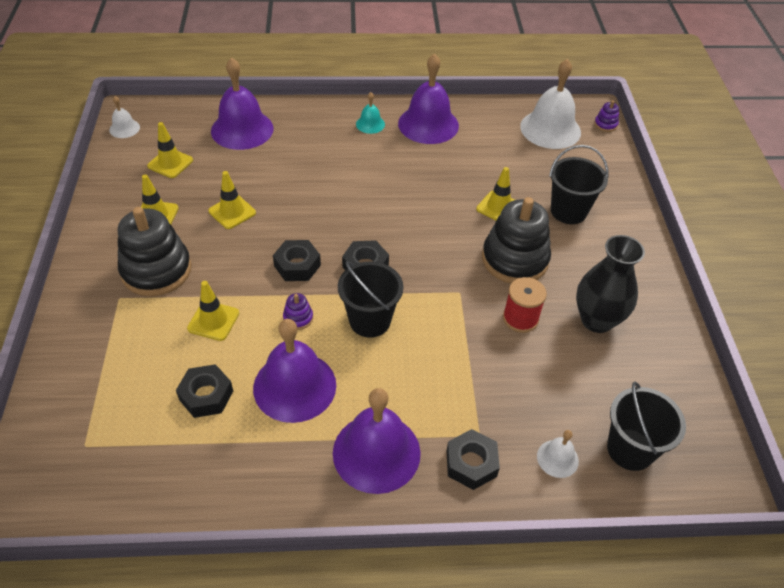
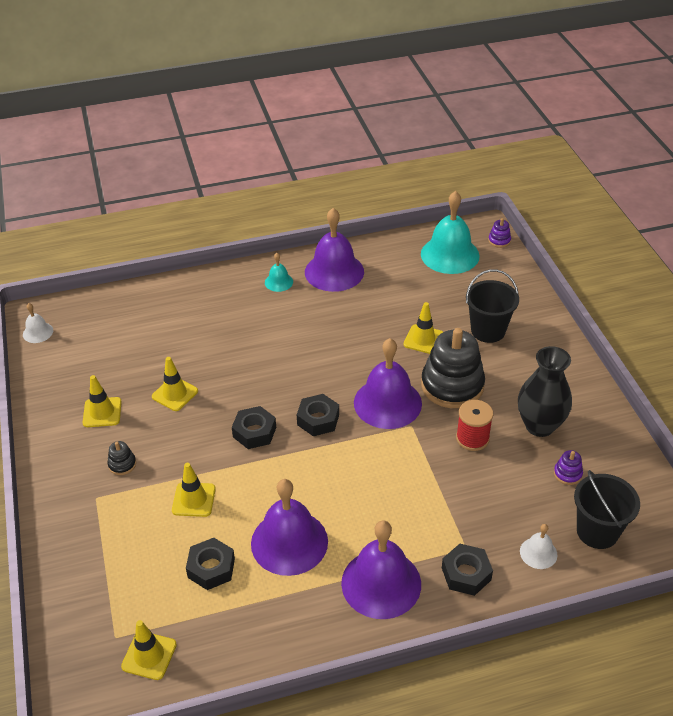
camera: 10 degrees left, 5 degrees down
(156, 270) = (122, 464): black stacking toy -> black stacking toy, size x0.41
(170, 163) = (97, 358): yellow traffic cone -> yellow traffic cone (149, 655)
(242, 129) = (156, 311): purple bell -> purple bell (387, 403)
(298, 318) = (271, 480): purple stacking toy -> purple stacking toy (567, 474)
(369, 320) = (338, 469): black bucket -> none
(550, 129) = (450, 254): white bell -> turquoise bell

